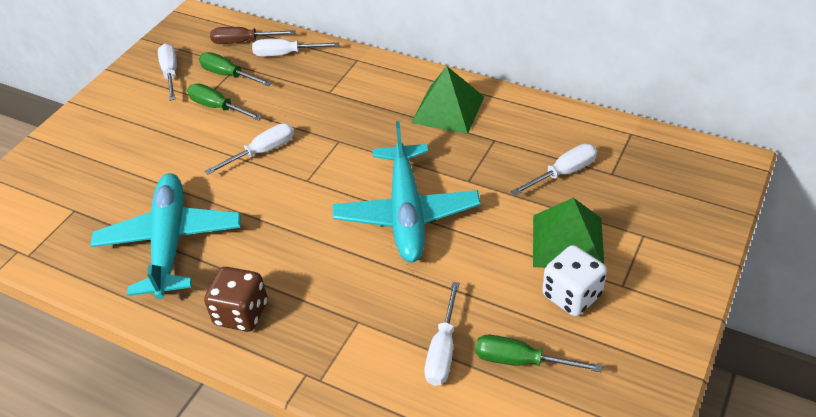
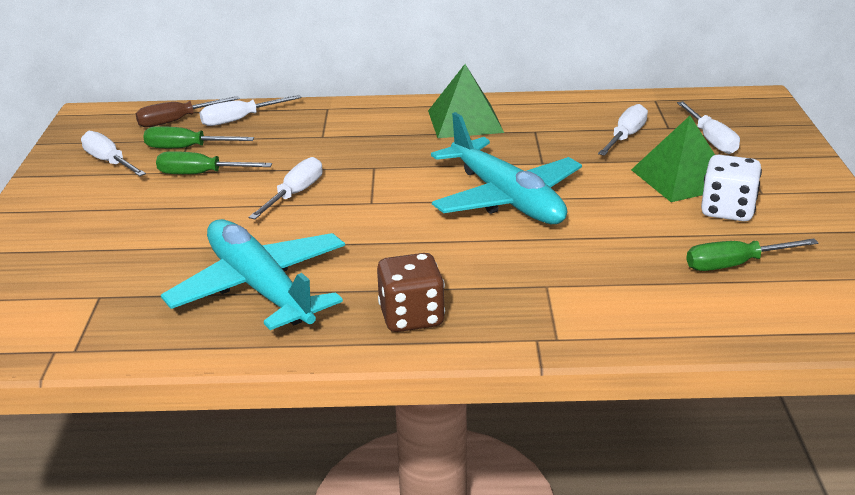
camera: 30 degrees left, 15 degrees down
(443, 350) = (655, 280): white screwdriver -> white screwdriver (711, 140)

